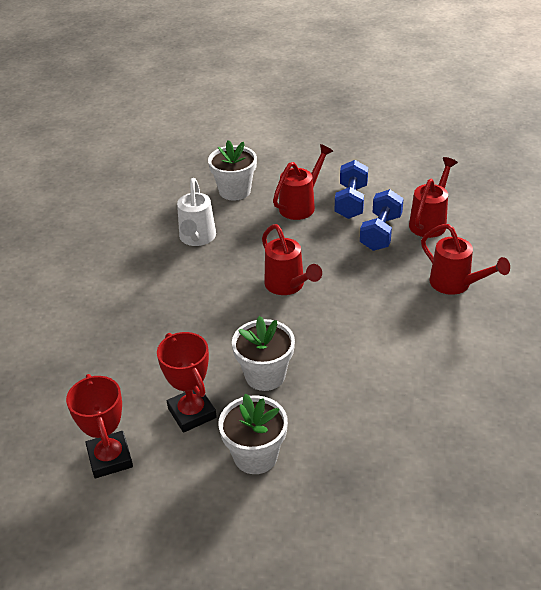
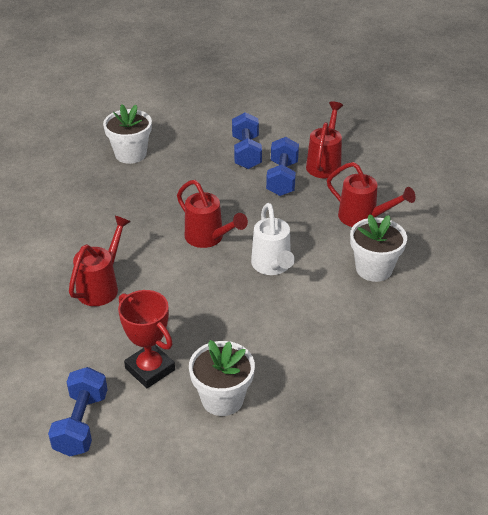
camera: 15 degrees left, 0 degrees up
(110, 458) = (81, 424): red trophy -> blue dumbbell
(197, 239) = (106, 204): white watering can -> white watering can (272, 266)
(265, 375) = (210, 324): white flower pot -> white flower pot (374, 269)
(301, 205) = (199, 161): red watering can -> red watering can (101, 286)

